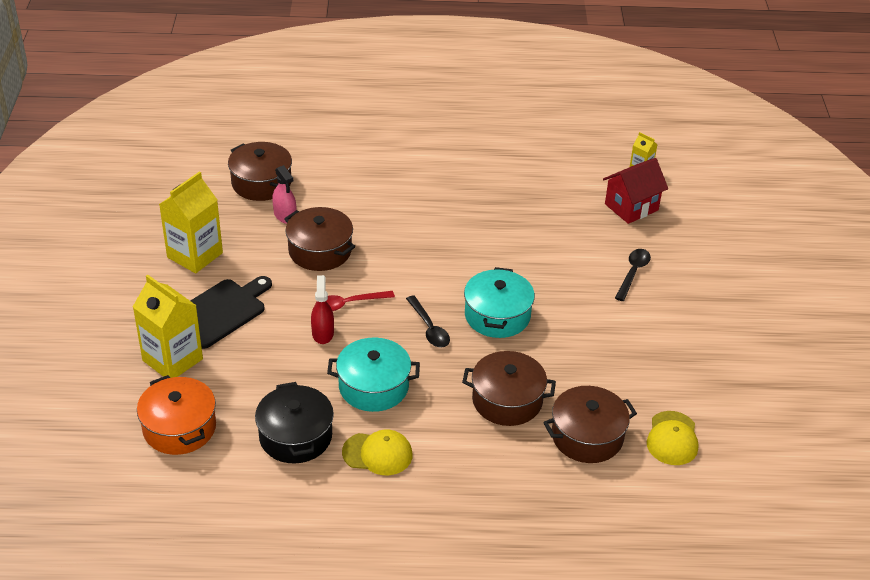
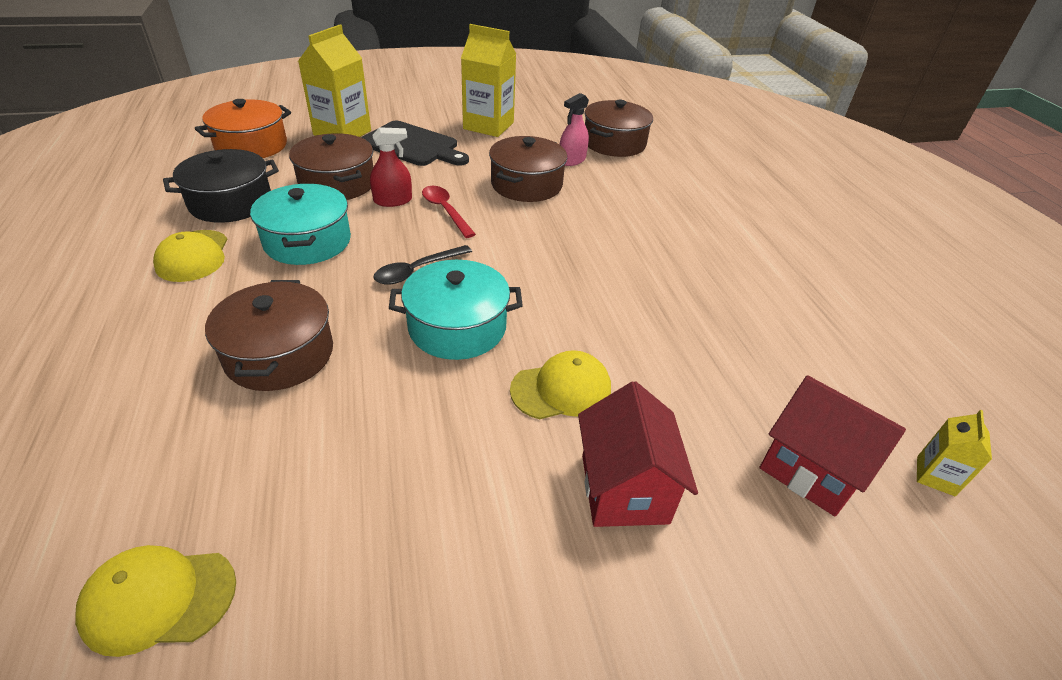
camera: 75 degrees right, 0 degrees up
(561, 280) = (561, 389): none -> yellow cap
(587, 436) = (188, 456): brown pot -> brown pot (337, 184)
(633, 273) = (624, 488): black spoon -> red house

